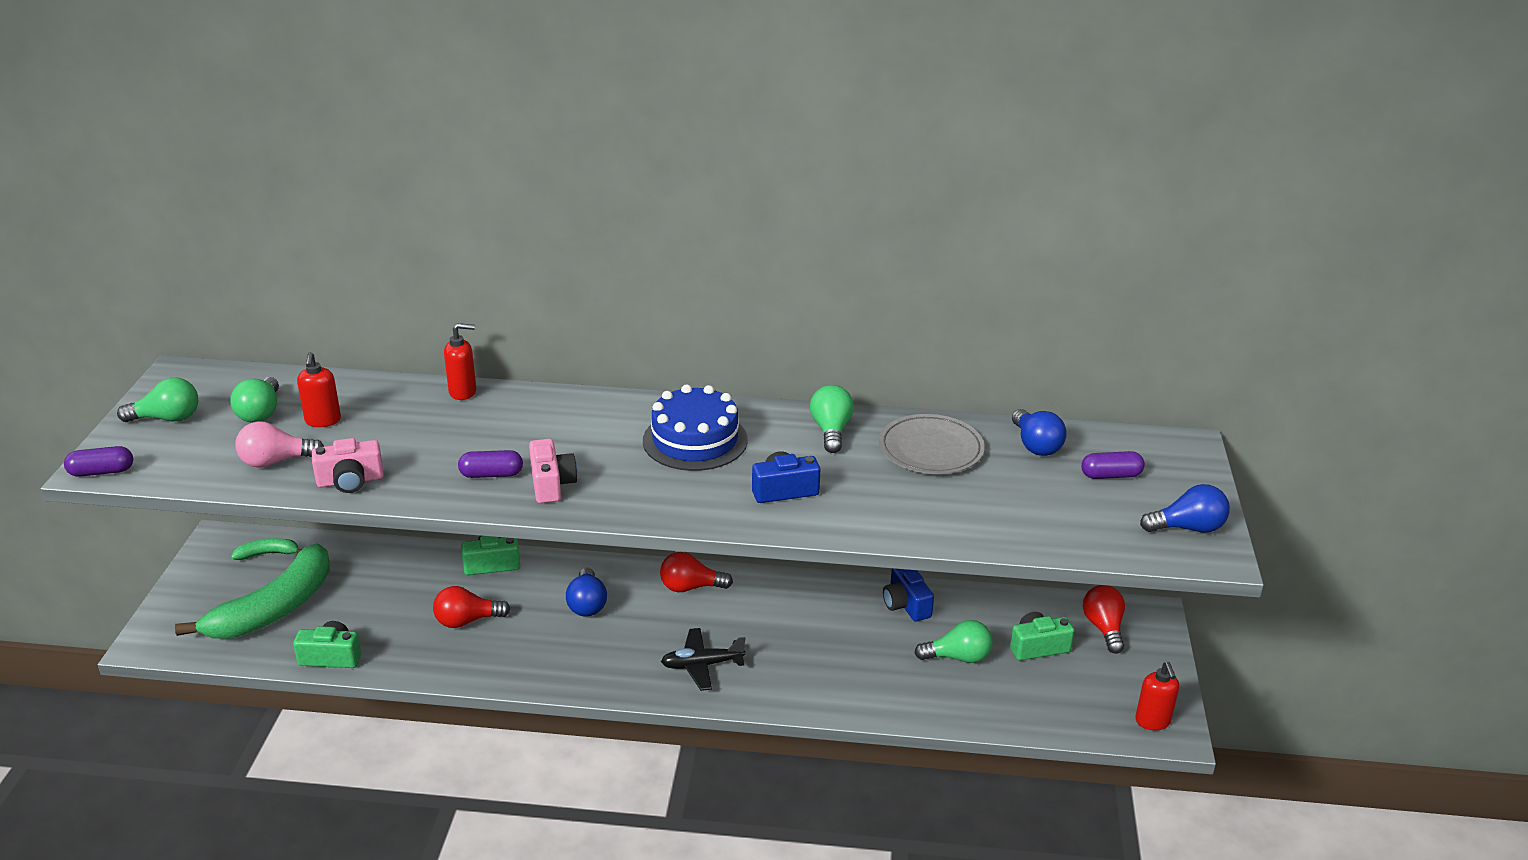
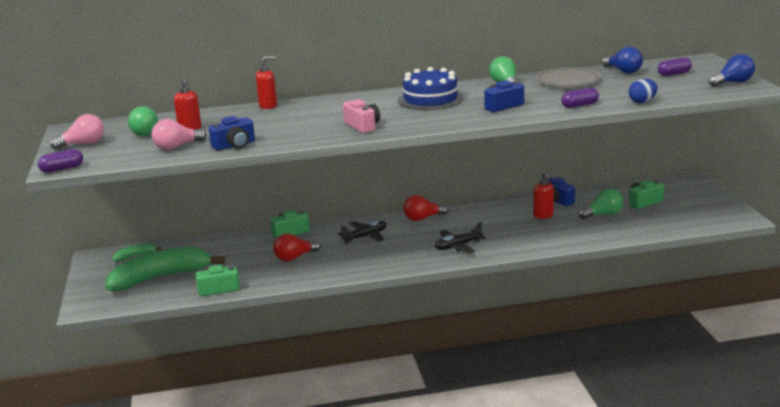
camera: 15 degrees left, 10 degrees down
(167, 418) = (83, 144): green light bulb -> pink light bulb
(274, 609) = (160, 277): green banana -> green banana turned 135 degrees counterclockwise
(350, 481) = (234, 145): pink camera -> blue camera
(491, 474) = (321, 129): purple capsule -> purple capsule (579, 105)
(587, 604) = (365, 237): blue light bulb -> black plane
(1003, 541) = (642, 102): none -> blue egg
(1103, 628) = (672, 189): red light bulb -> none
(1152, 721) = (730, 217): red soap dispenser -> red soap dispenser (543, 216)

